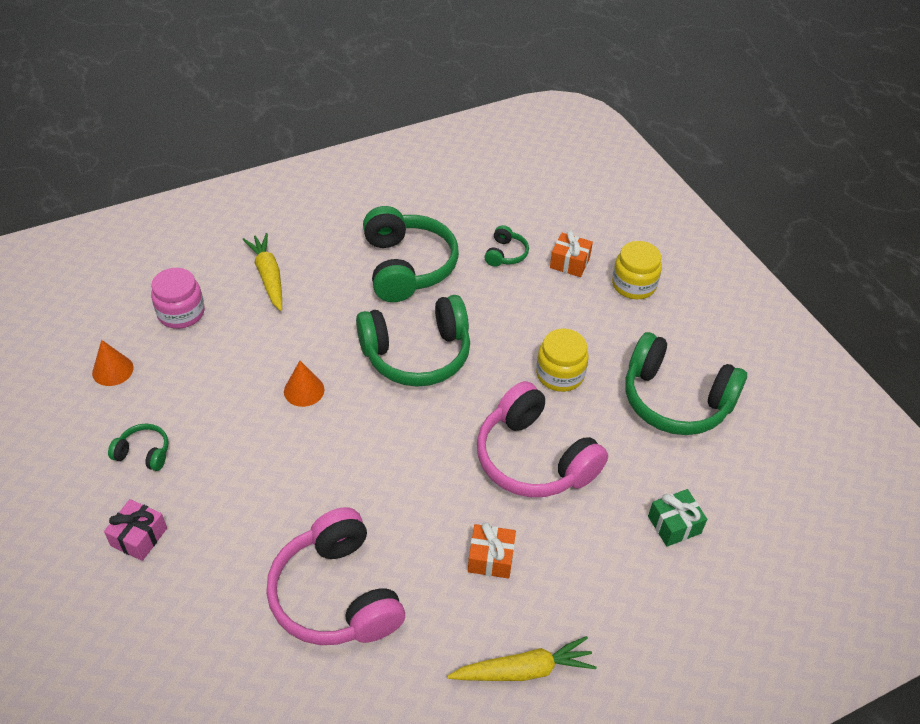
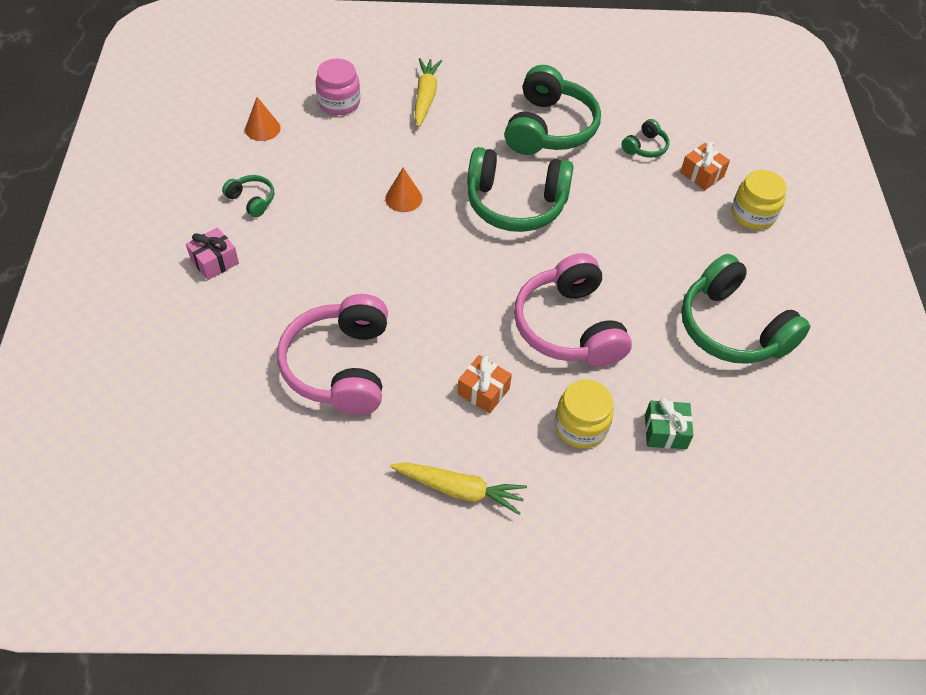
camera: 25 degrees right, 5 degrees up
(560, 374) = (635, 266): yellow jar -> yellow jar (581, 426)

